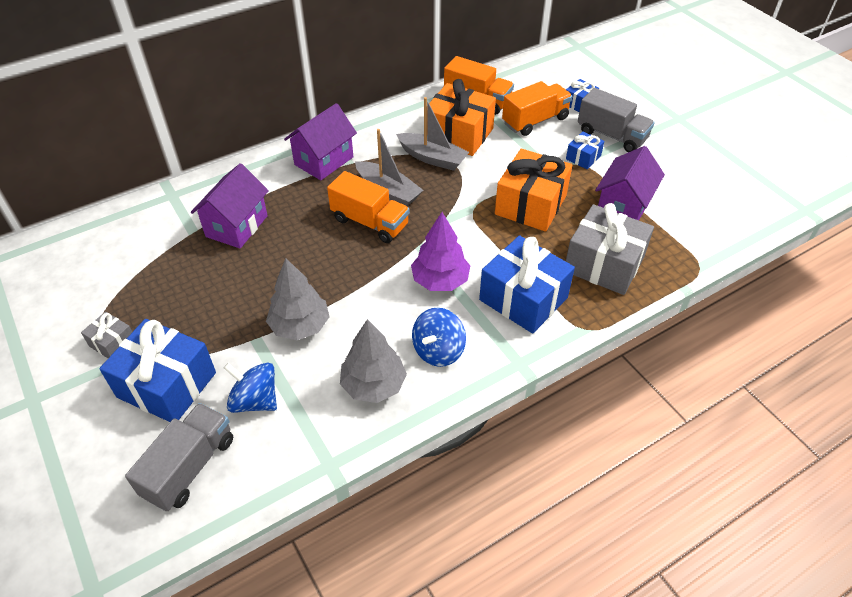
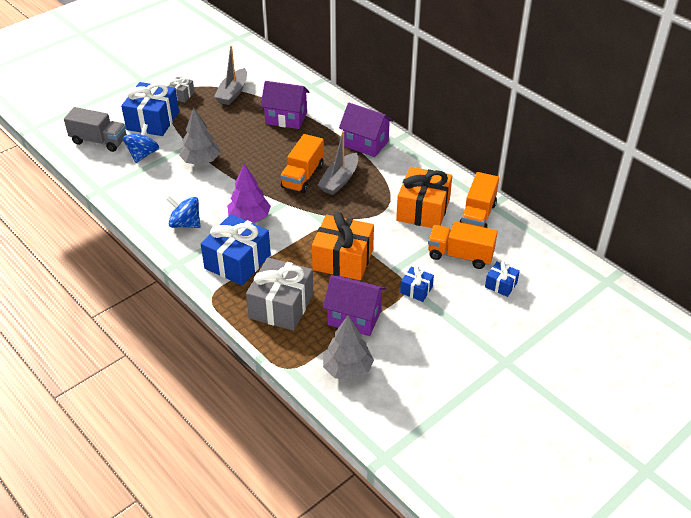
camera: 80 degrees right, 5 degrees down
(373, 385) = (156, 199): grey tree -> grey tree (347, 369)
(432, 158) = (386, 198): grey boat -> grey boat (233, 93)
(535, 121) = (460, 255): orange truck -> orange truck turned 150 degrees clockwise
(611, 135) = (456, 309): grey truck -> none

